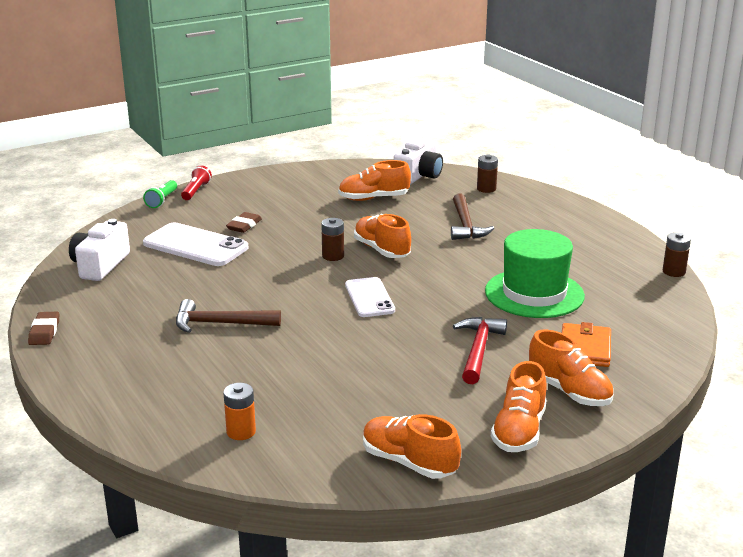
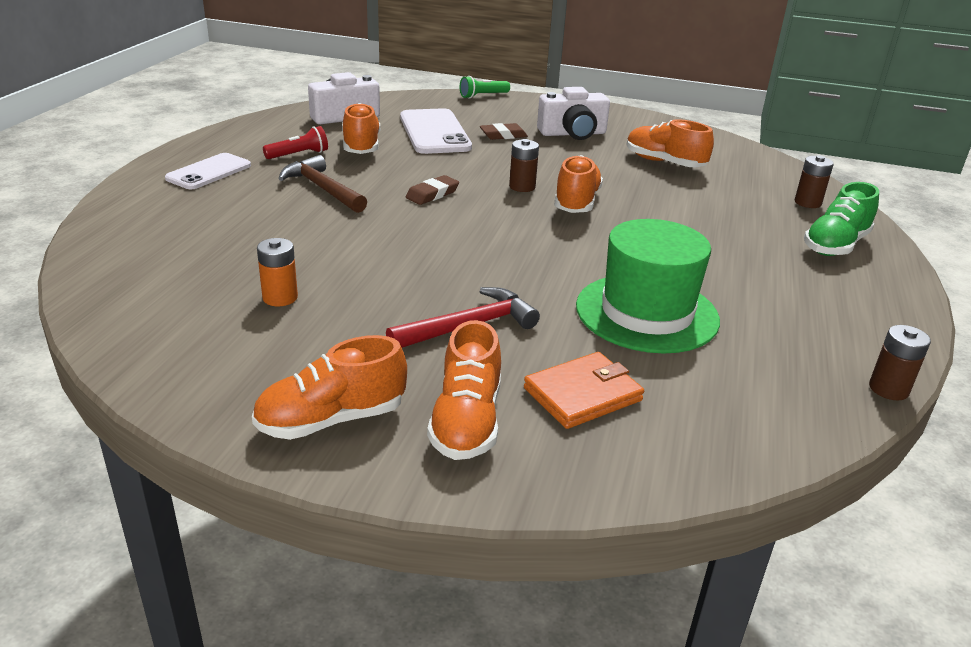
camera: 45 degrees right, 5 degrees up
(44, 332) = (214, 137): brown eraser -> brown eraser (432, 194)
(196, 191) = (523, 99): red flashlight -> red flashlight (299, 155)
(241, 432) = (150, 266): orange battery -> orange battery (280, 297)
(369, 298) = (476, 231): white phone -> white phone (209, 172)
(409, 462) = (186, 373): orange shoe -> orange shoe (361, 146)
(419, 175) = (754, 164): white camera -> white camera (573, 133)
(465, 225) = (710, 221): brown hammer -> none
(540, 209) = (835, 245): none -> green shoe

